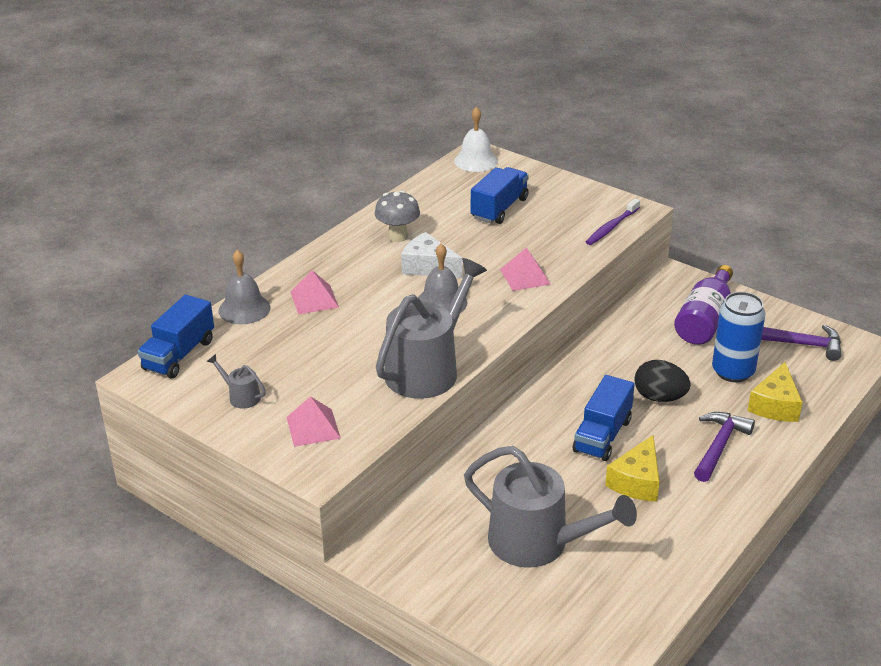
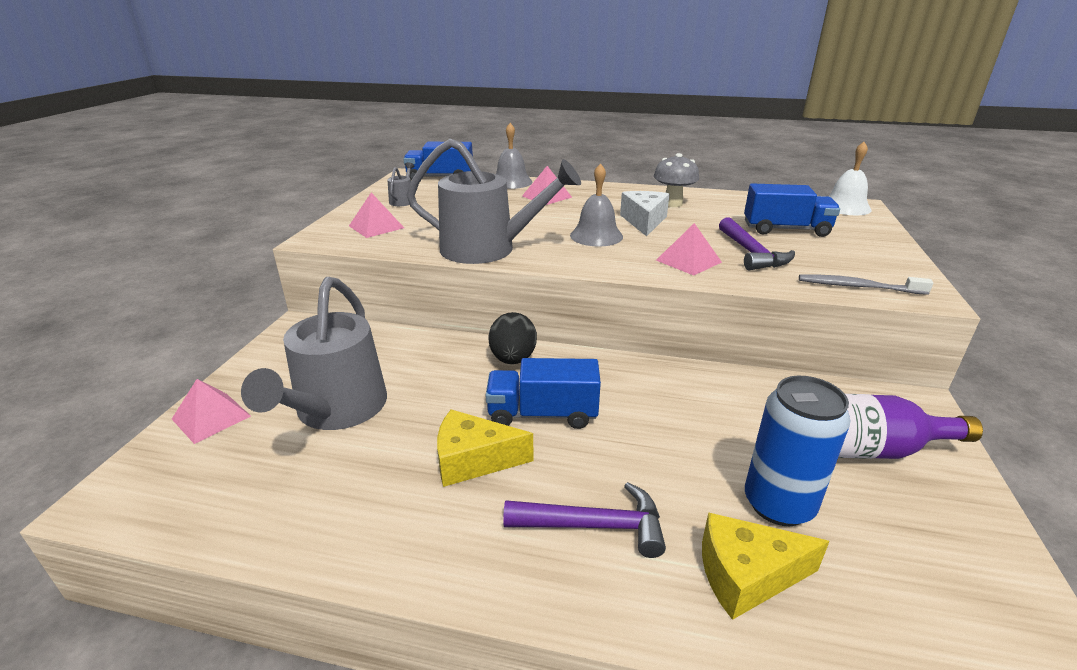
camera: 65 degrees right, 5 degrees down
(507, 621) = (211, 417): none -> pink pyramid
(611, 227) = (858, 287): purple toothbrush -> grey toothbrush
(659, 397) = (652, 444): black egg -> black egg (513, 359)
(801, 344) = (947, 579): purple hammer -> purple hammer (751, 253)

